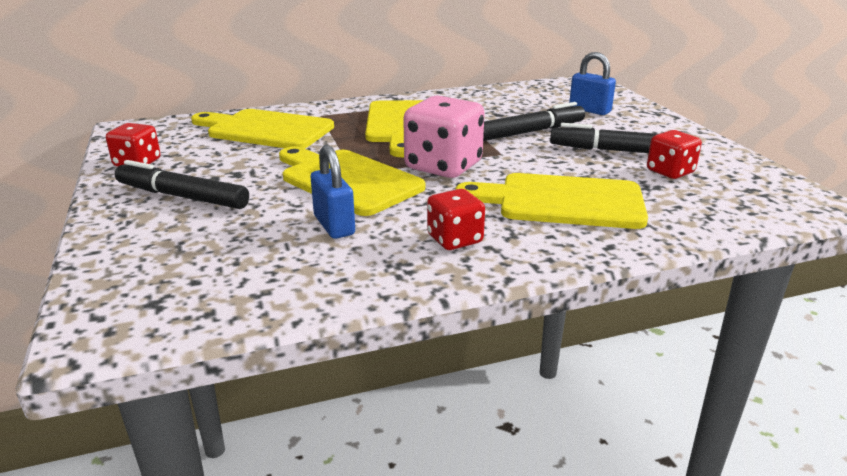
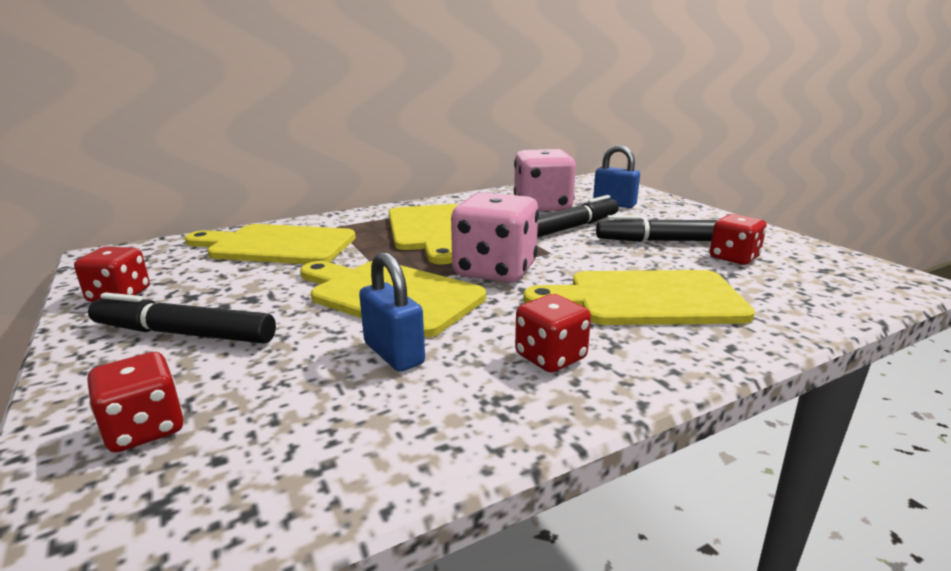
camera: 10 degrees left, 5 degrees down
(149, 258) = (145, 429): none -> red dice
(517, 108) = (542, 206): none -> pink dice

